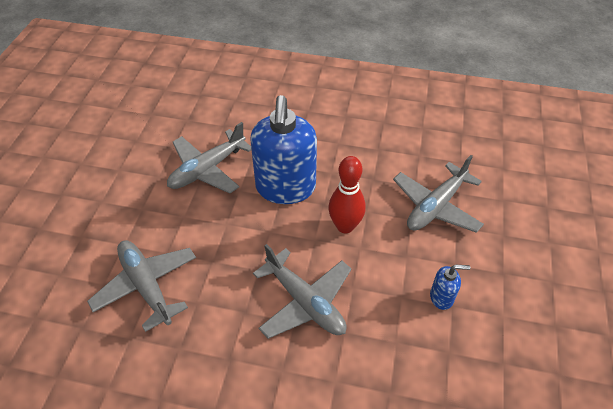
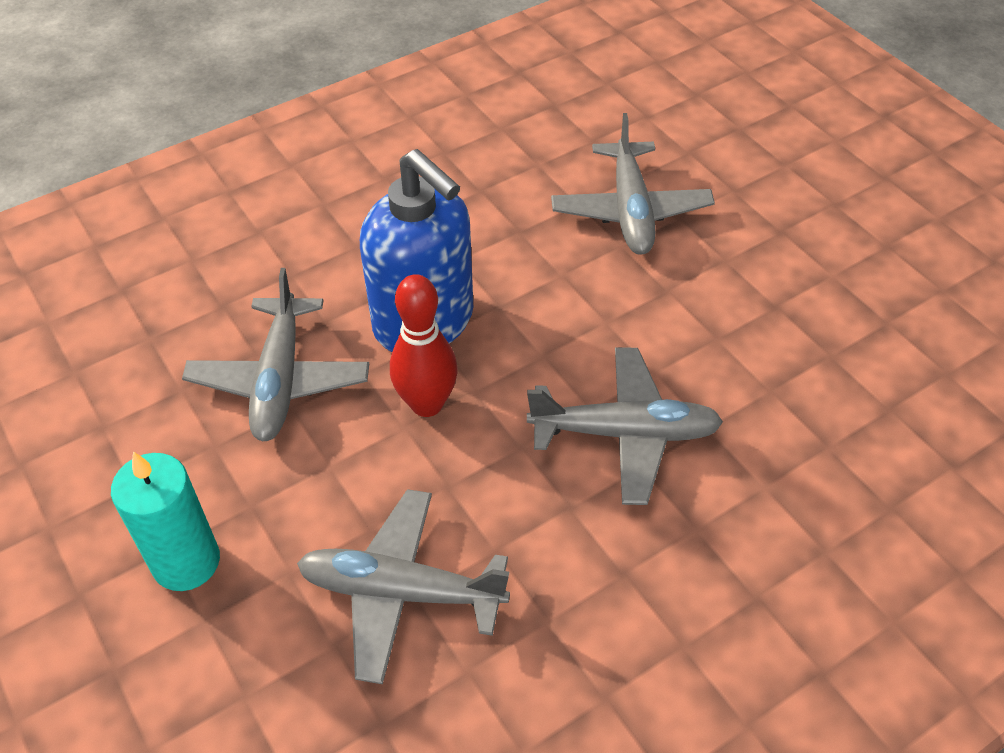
camera: 45 degrees left, 0 degrees up
(100, 211) = (186, 562): none -> turquoise candle
(345, 226) = (558, 311): red bowling pin -> red bowling pin (427, 404)
(441, 297) = (757, 305): blue soap dispenser -> none

